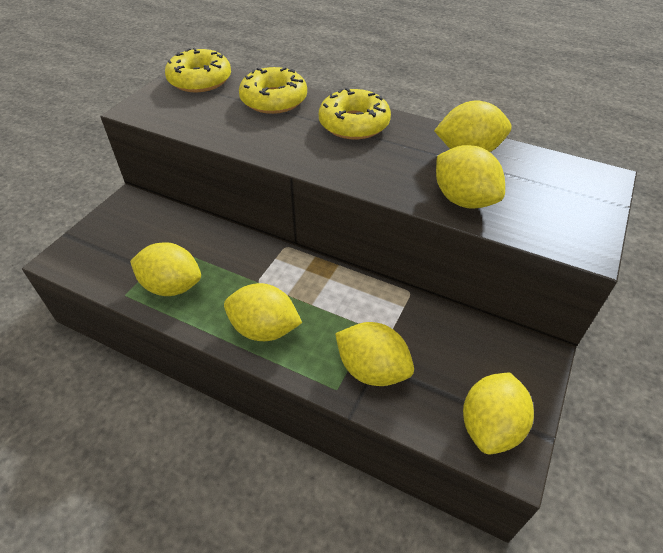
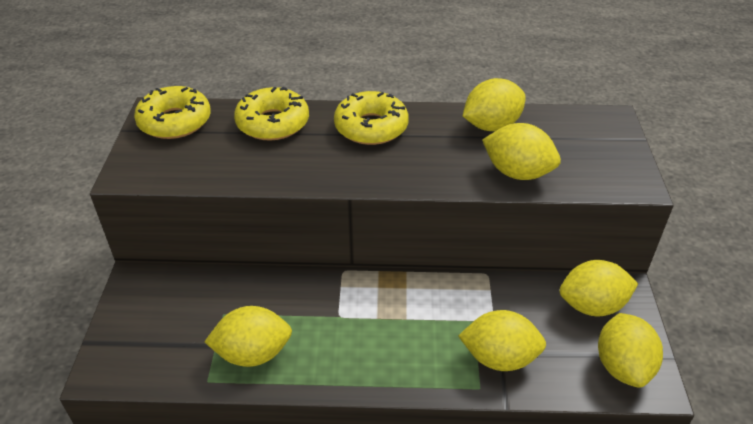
camera: 25 degrees left, 5 degrees down
(264, 329) = (377, 360): yellow lemon -> yellow lemon (592, 305)

